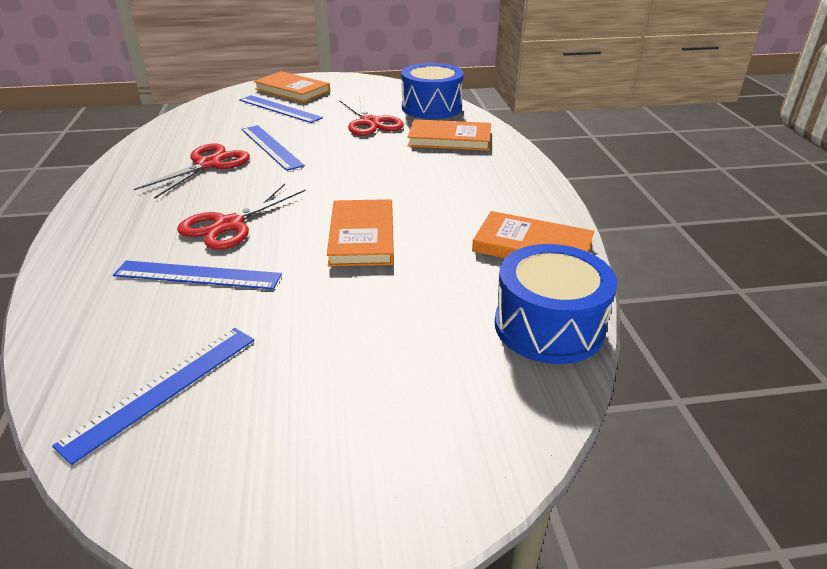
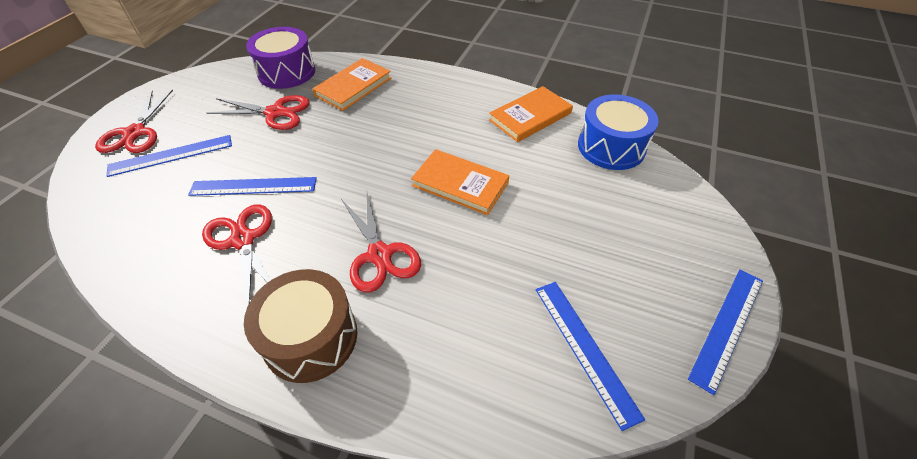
camera: 60 degrees left, 15 degrees up
(119, 225) = (310, 337): none -> brown drum
(197, 275) = (446, 295): blue ruler -> blue ruler (727, 326)
(292, 90) = (135, 133): orange book -> red scissors
(431, 107) = (286, 72): blue drum -> purple drum

